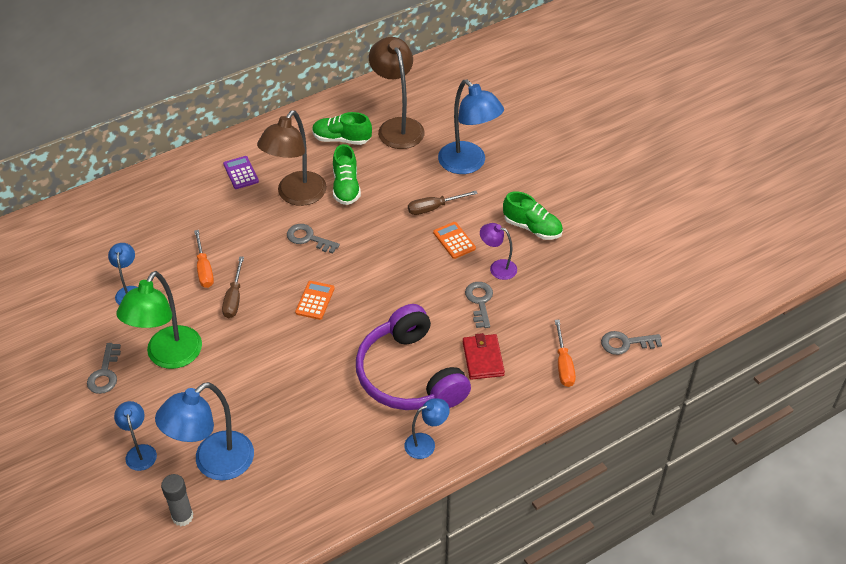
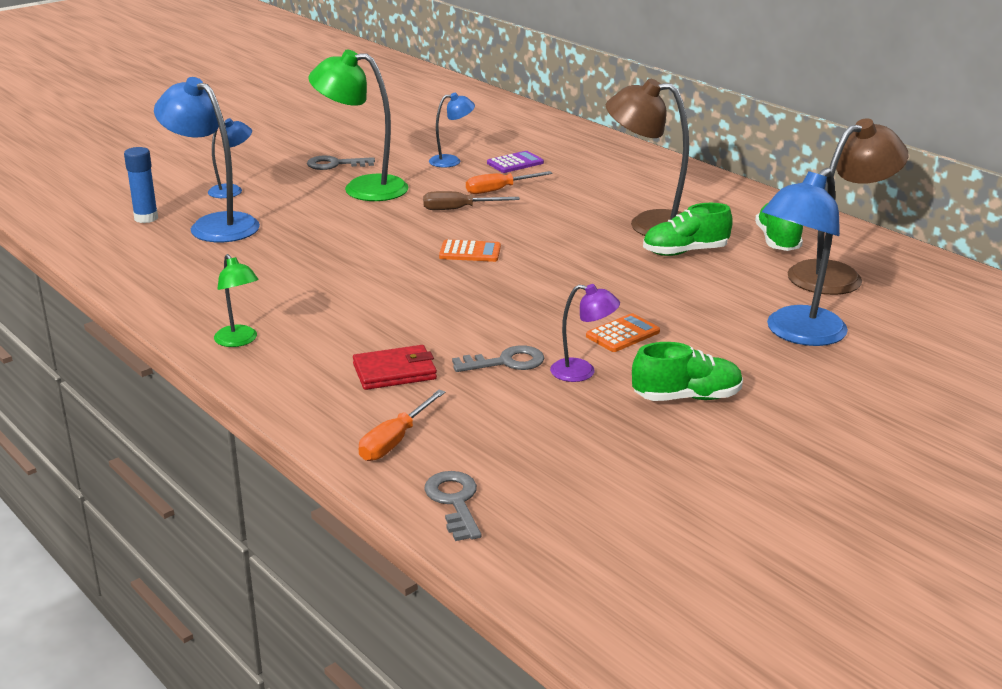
camera: 80 degrees right, 20 degrees down
(182, 517) = (146, 218): grey glue stick -> blue glue stick
(241, 173) = (669, 191): purple calculator -> purple calculator (515, 163)
(308, 238) = (576, 238): grey key -> none
(409, 375) = (355, 321): purple headphones -> none
(426, 443) = (239, 341): blue lamp -> green lamp
(434, 208) = (682, 314): brown screwdriver -> none
(497, 268) = (582, 372): purple lamp -> purple lamp turned 90 degrees clockwise
(532, 228) = (686, 397): green shoe -> green shoe turned 120 degrees counterclockwise
(563, 364) = (395, 441): orange screwdriver -> orange screwdriver turned 45 degrees counterclockwise

